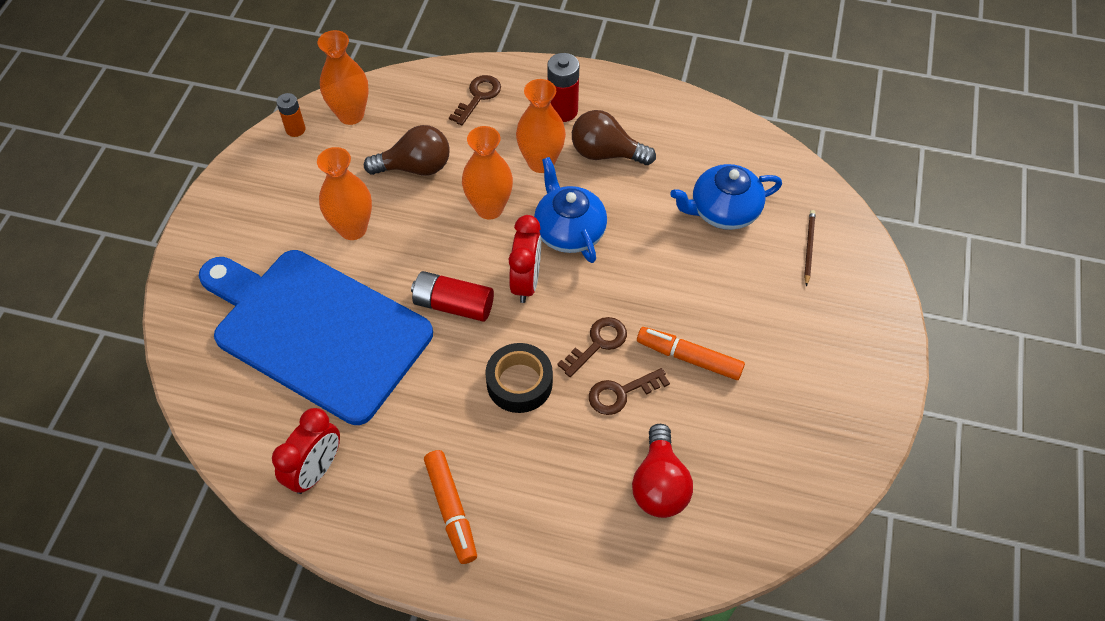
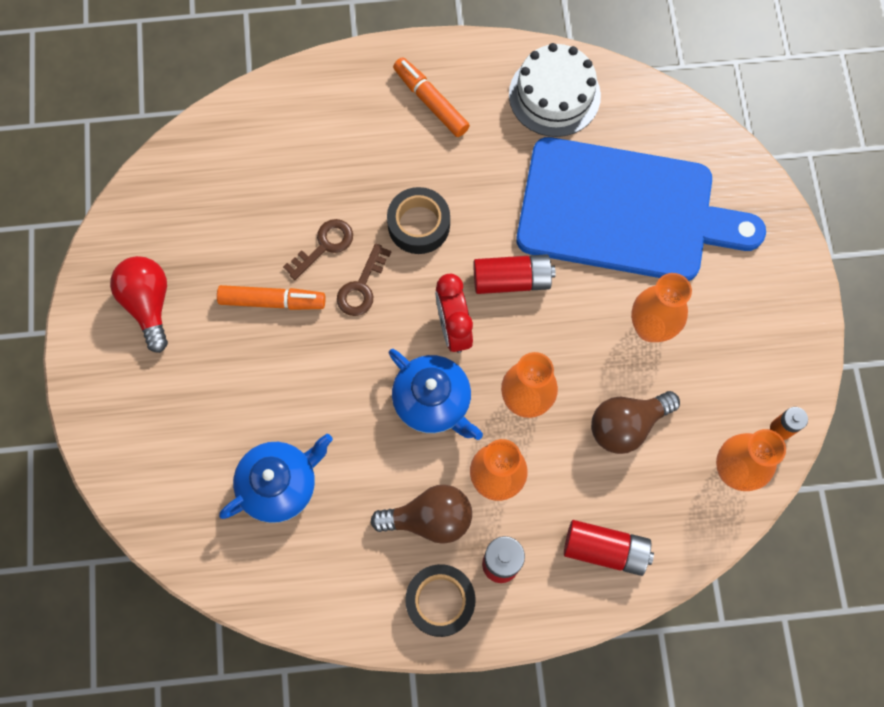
camera: 160 degrees right, 15 degrees up
(316, 470) = (554, 95): red clock -> white cake
(478, 97) = (605, 550): brown key -> red battery
(618, 102) = (440, 601): none -> black tape
(659, 484) = (267, 177): red light bulb -> red light bulb (149, 304)
(809, 247) = (180, 468): brown pencil -> none

